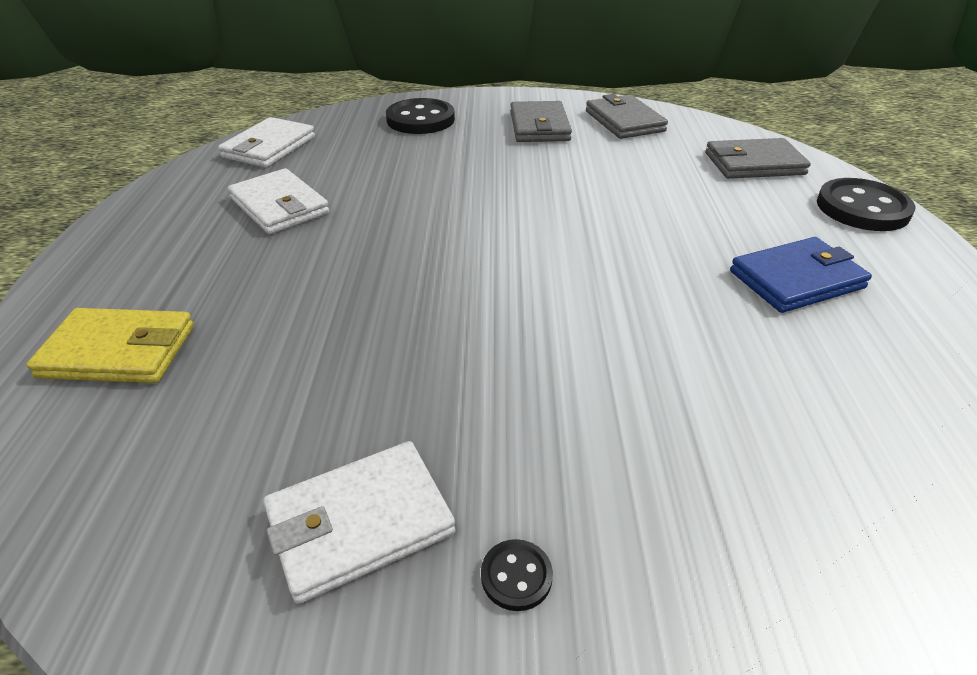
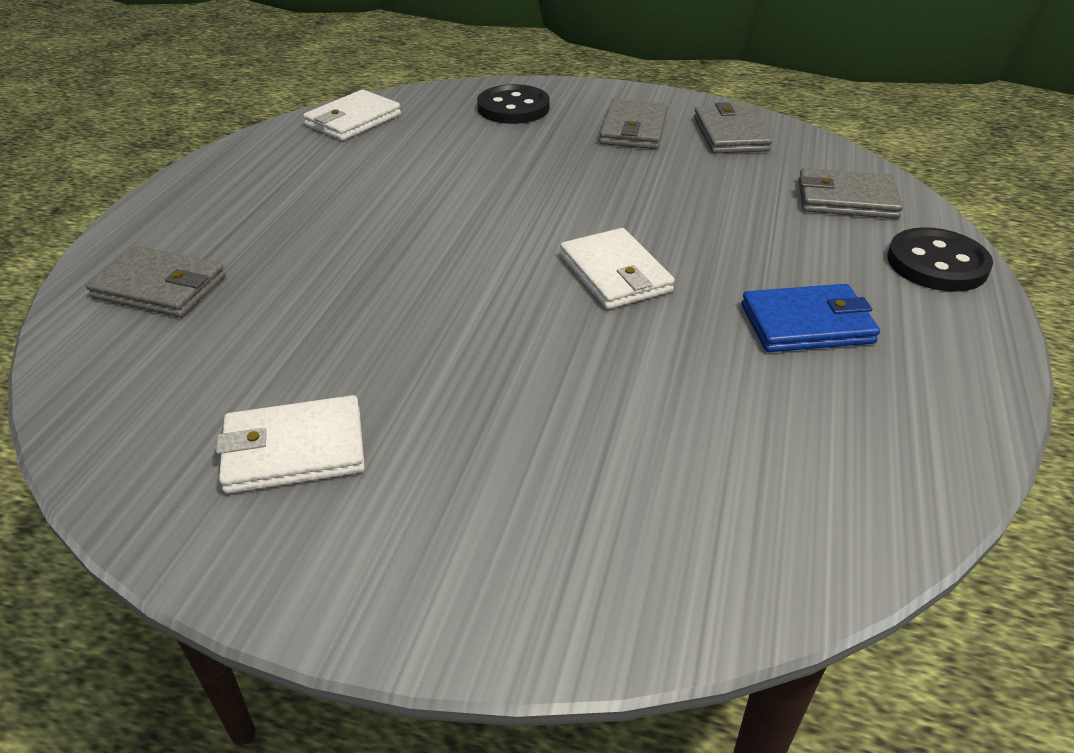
camera: 15 degrees right, 0 degrees up
(119, 351) = (160, 287): yellow wallet -> grey wallet
(279, 206) = (339, 180): white wallet -> white wallet (615, 274)
(516, 576) = (396, 511): black button -> none

